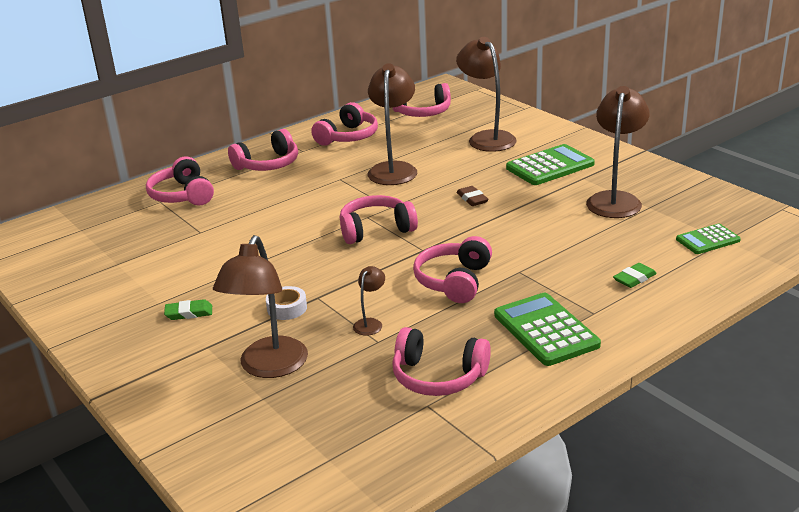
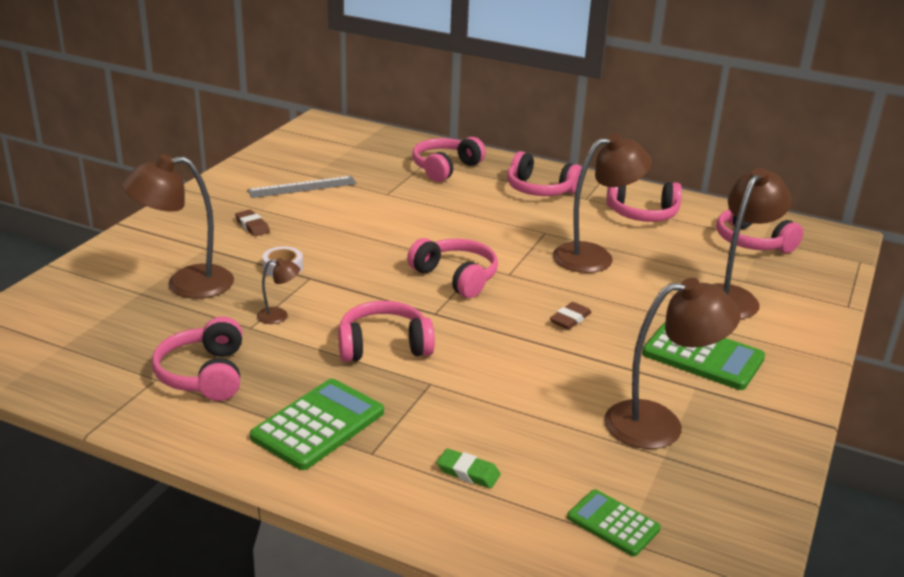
camera: 60 degrees right, 0 degrees up
(137, 272) = (302, 187): none -> grey ruler
(189, 313) = (252, 226): green eraser -> brown eraser

